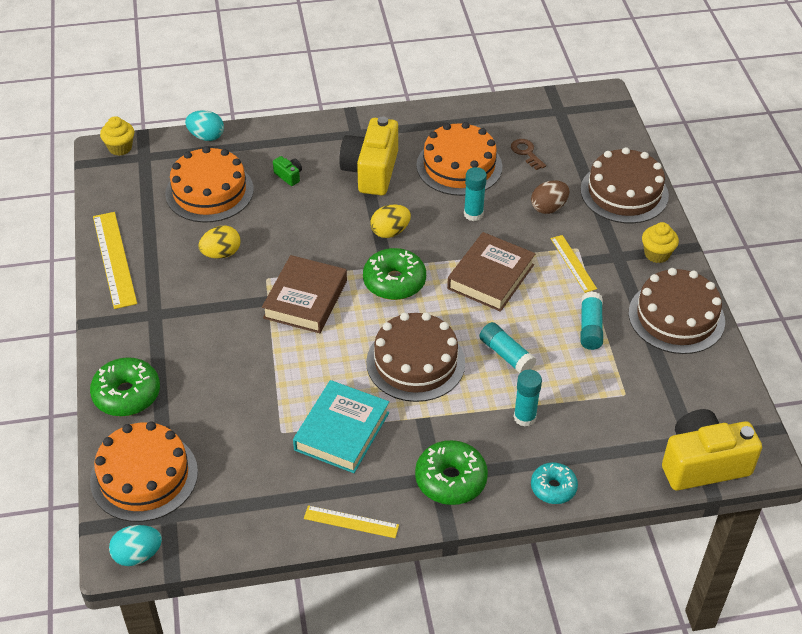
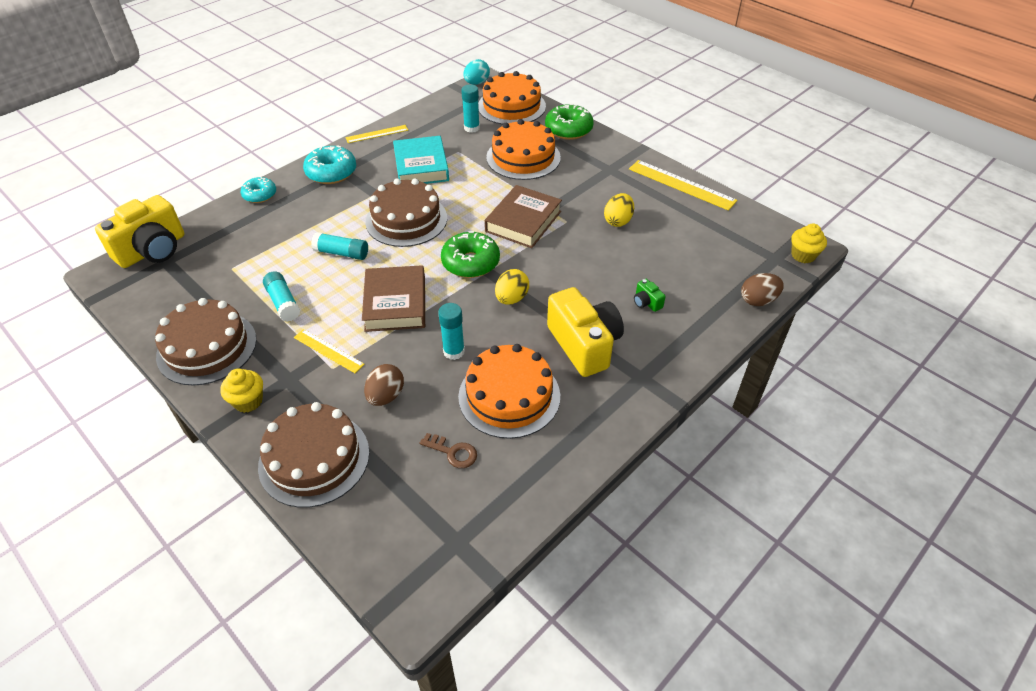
camera: 145 degrees right, 0 degrees up
(206, 136) = (758, 300): turquoise egg -> brown egg
(209, 191) = (688, 258): orange cake -> orange cake (523, 157)
(289, 176) = (646, 302): green camera -> green camera turned 45 degrees clockwise
(305, 299) = (523, 221): brown book -> brown book turned 45 degrees clockwise
(450, 480) = (331, 172): green donut -> turquoise donut
(524, 417) = (302, 222): turquoise glue stick -> turquoise glue stick (471, 128)

